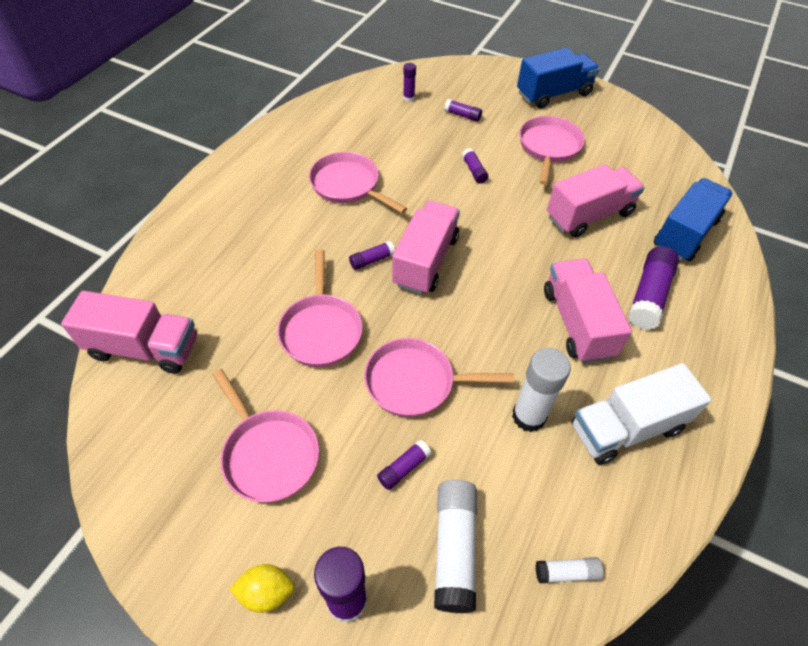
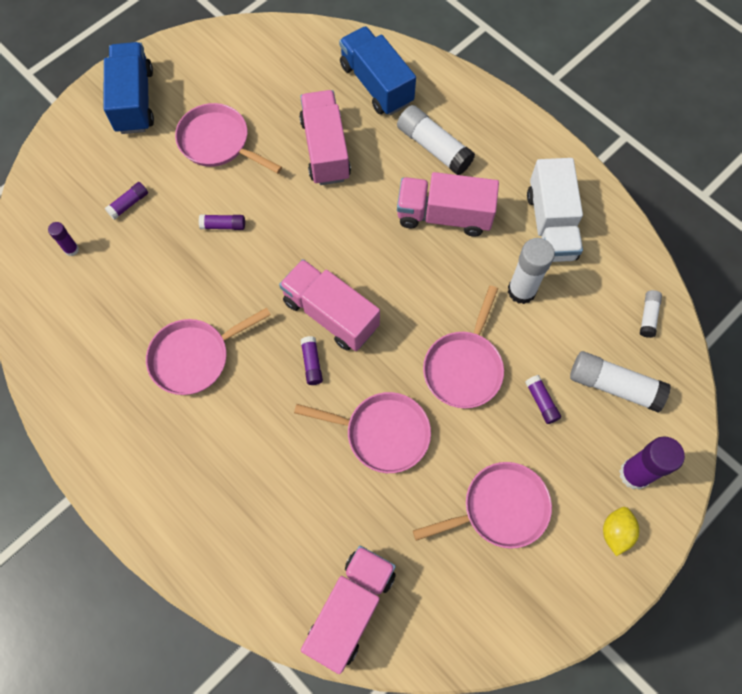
camera: 70 degrees left, 15 degrees up
(648, 295) = (434, 147): purple glue stick -> white glue stick

